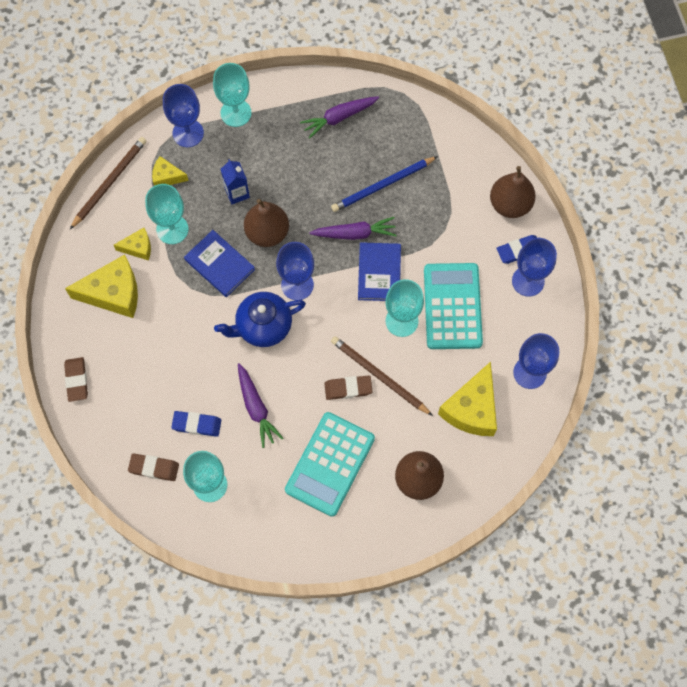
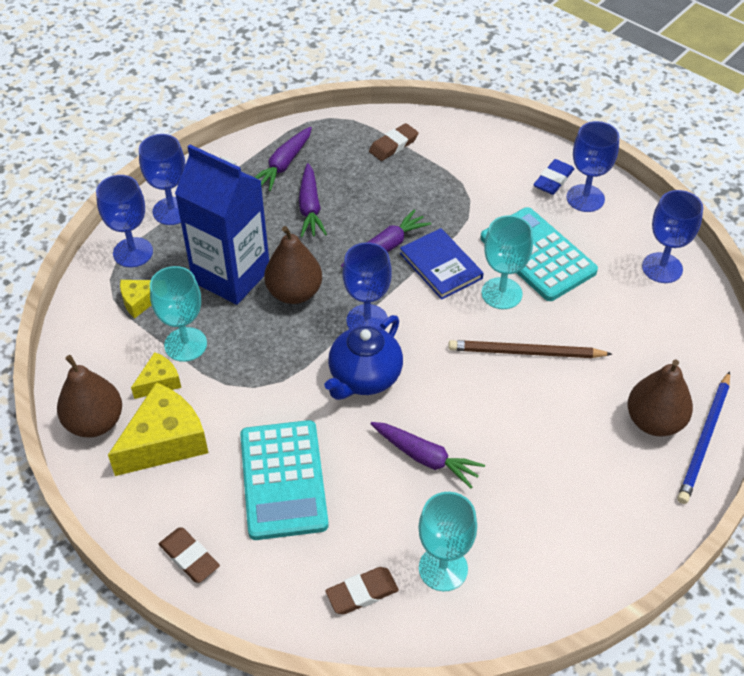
camera: 35 degrees left, 20 degrees down
(110, 182) = (76, 339): brown pencil -> none
(197, 424) = (373, 515): blue eraser -> none
(219, 264) = (266, 348): blue book -> none
(236, 113) = (172, 211): turquoise goblet -> blue goblet
(237, 193) = (231, 276): blue carton -> blue carton, size x2.25
(329, 168) = (310, 208): none -> purple carrot
(330, 464) = (553, 463): turquoise calculator -> turquoise calculator (283, 480)
(348, 388) = (505, 382): brown eraser -> brown eraser (393, 145)
(382, 185) = (376, 195): blue pencil -> blue pencil (704, 440)
(472, 409) = (641, 328): yellow cheese -> none
(510, 204) = (510, 150): brown pear -> brown pear (95, 422)

